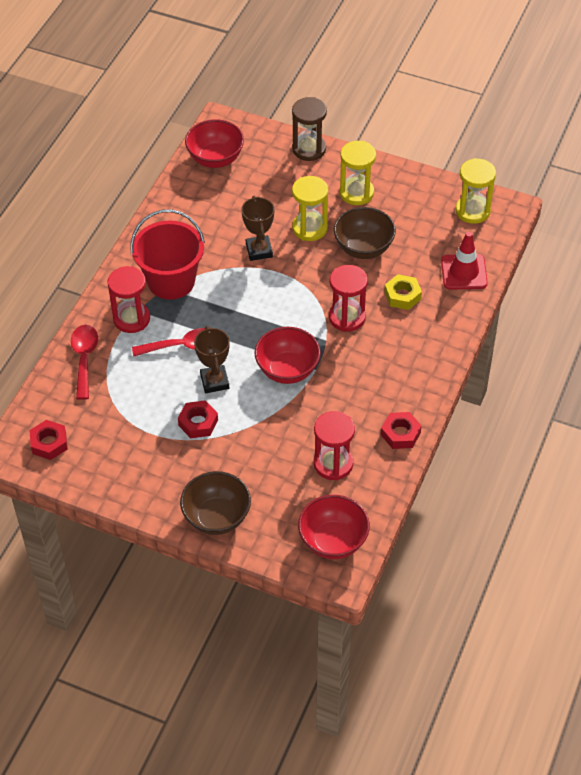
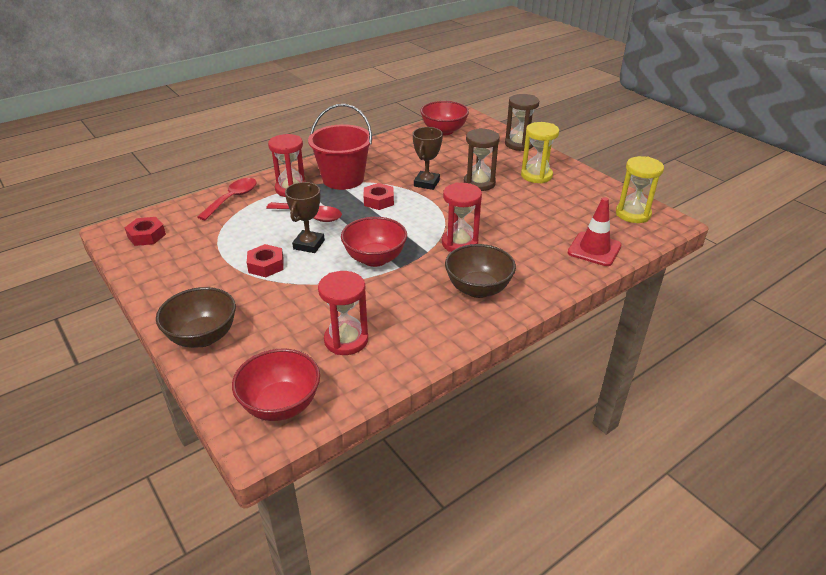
camera: 30 degrees right, 15 degrees down
(309, 228) = (479, 183): yellow hourglass -> brown hourglass
(363, 248) = (514, 207): brown bowl -> brown bowl (478, 289)
(400, 434) = (432, 343): red nut -> red nut (378, 201)
(402, 295) = (522, 246): yellow nut -> none

